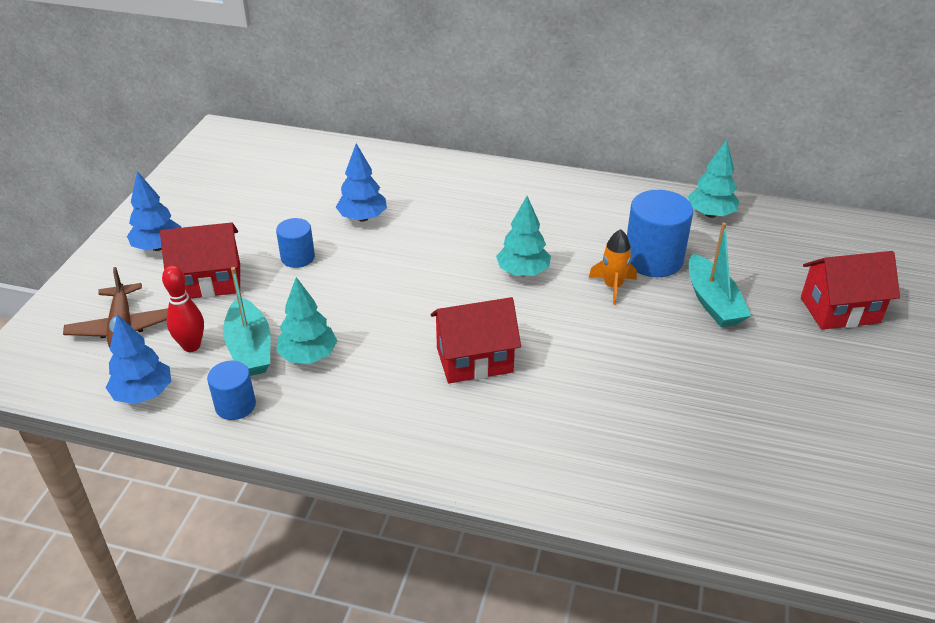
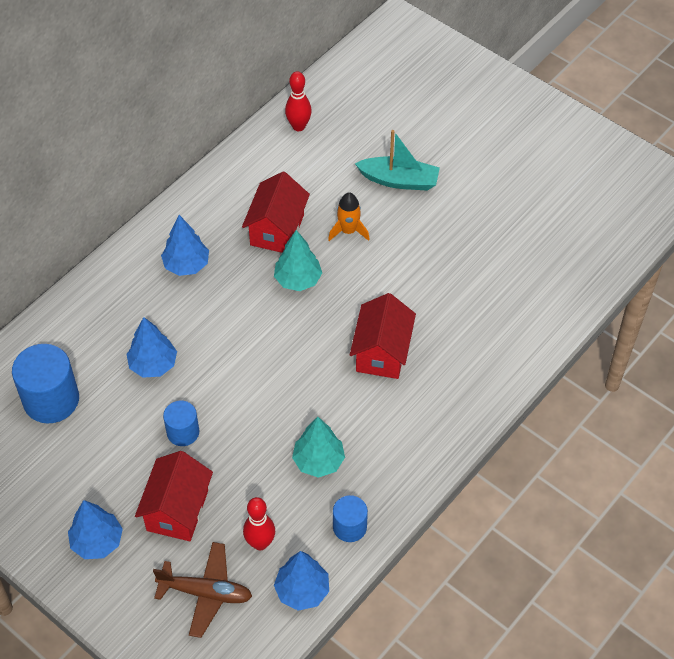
camera: 65 degrees left, 15 degrees up
(250, 348) = (286, 500): turquoise boat -> none
(486, 201) = (186, 265): none -> blue tree
(653, 259) = (332, 190): blue cylinder -> blue cylinder (51, 400)
(710, 214) = (298, 126): turquoise tree -> red bowling pin
(840, 310) = (447, 116): red house -> red house (277, 230)

